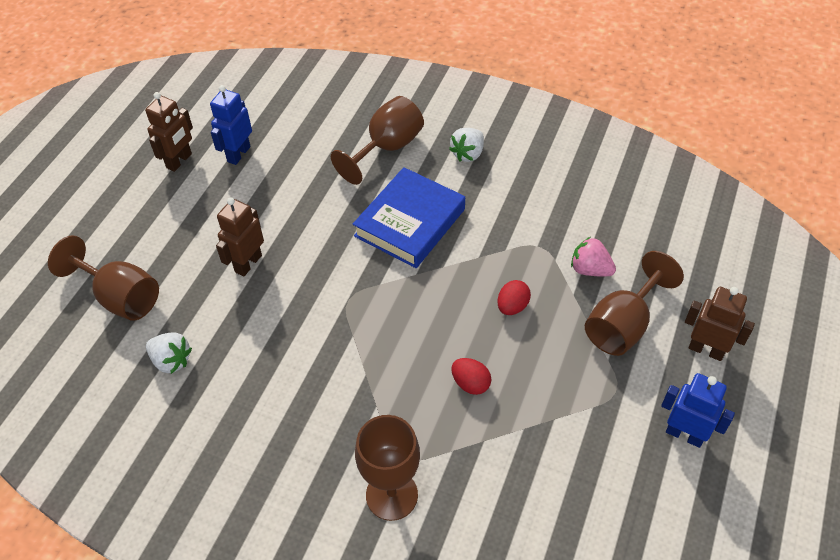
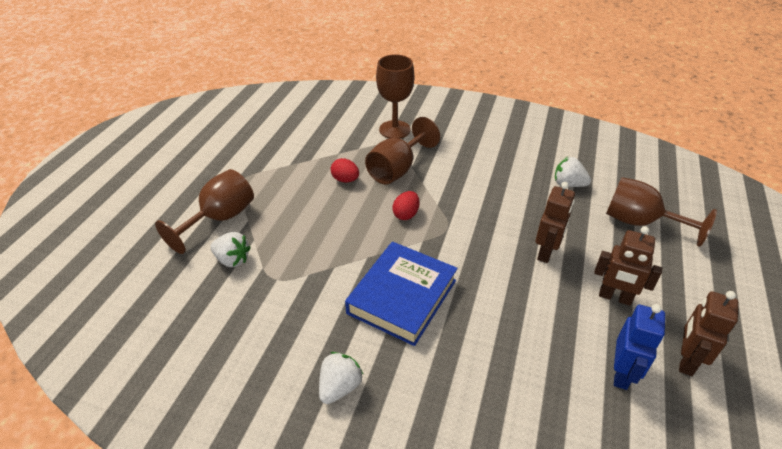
camera: 175 degrees right, 10 degrees down
(387, 148) = (441, 391): brown goblet -> brown goblet (397, 169)
(512, 306) = (308, 228): red egg -> red egg (406, 214)
(590, 269) = (232, 259): pink strawberry -> white strawberry
(684, 434) = (204, 160): blue robot -> none
(706, 350) = (161, 205): brown robot -> brown robot (615, 297)

